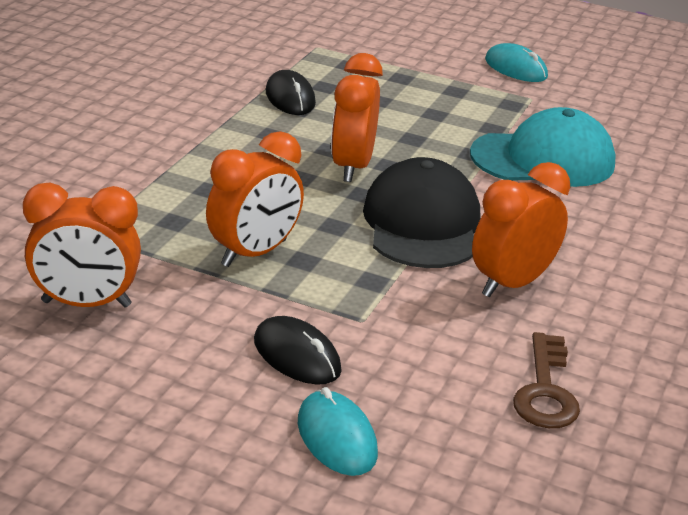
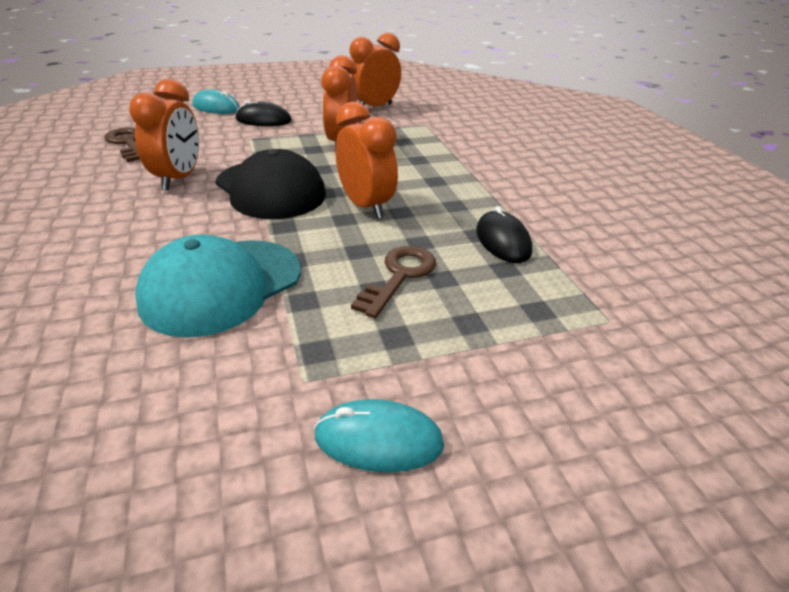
camera: 140 degrees right, 5 degrees up
(290, 98) = (502, 241): black mouse -> black mouse turned 45 degrees clockwise
(406, 112) = (399, 276): none -> brown key

